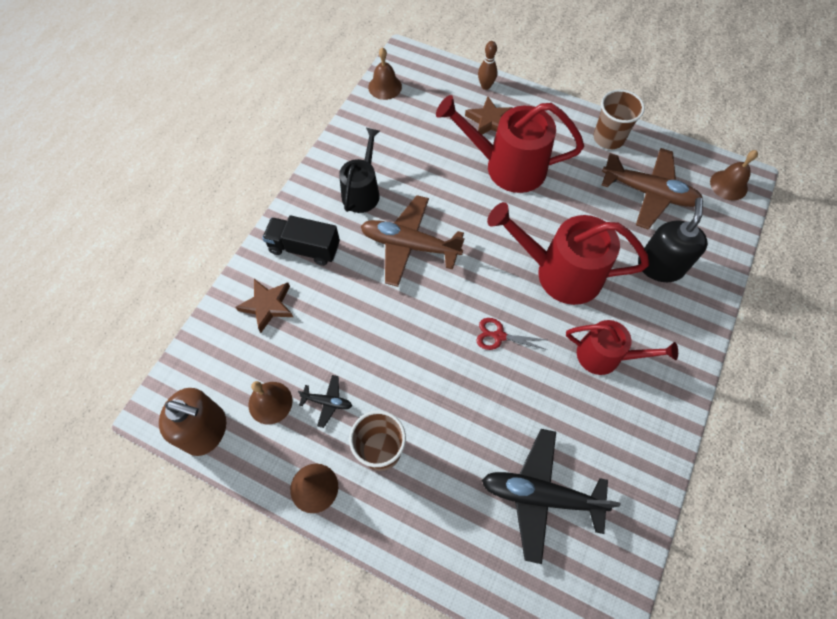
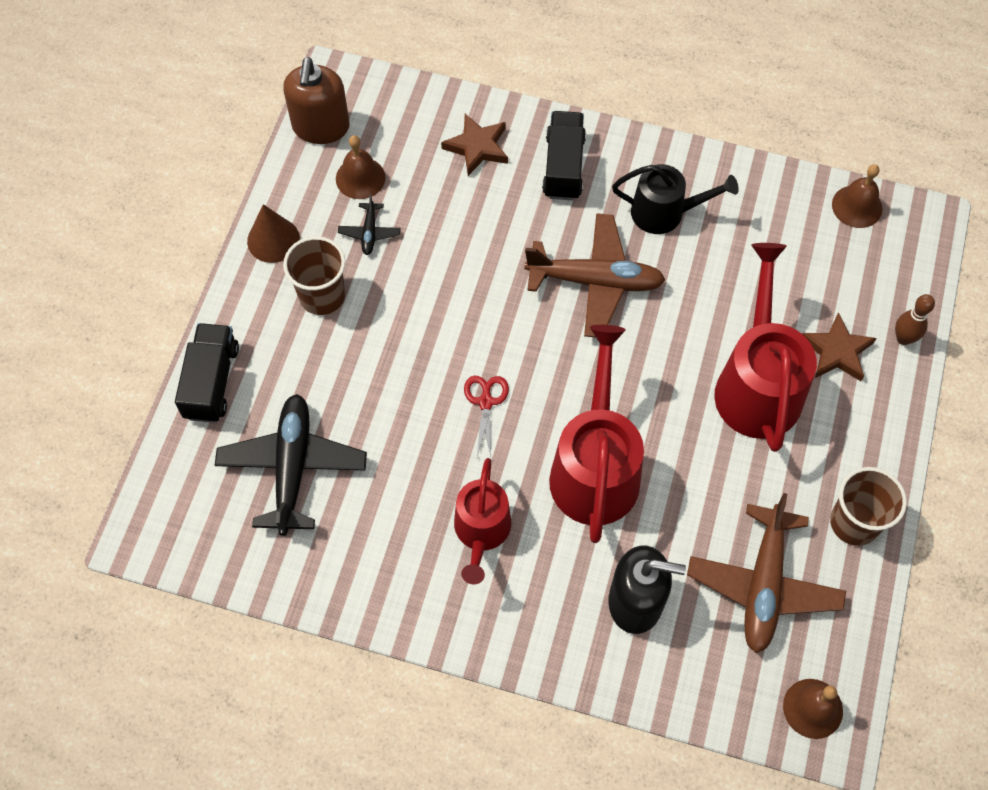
camera: 80 degrees right, 0 degrees up
(410, 245) = (595, 281): brown plane -> brown plane turned 90 degrees clockwise
(450, 561) = (211, 382): none -> black truck

